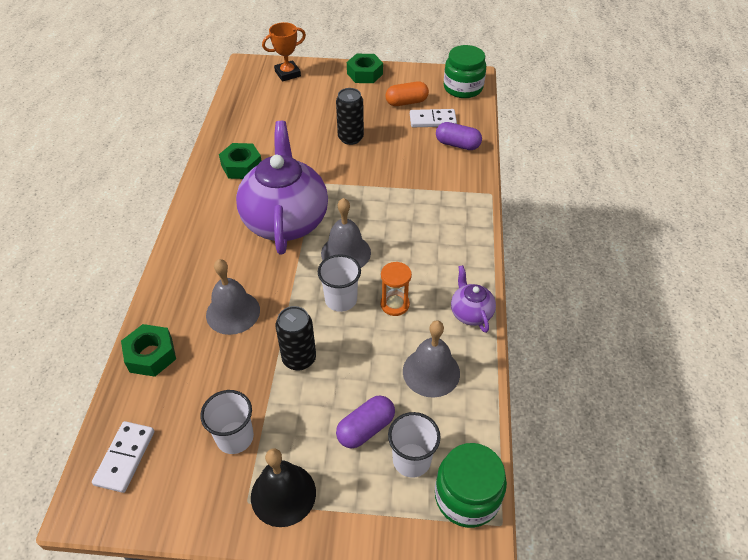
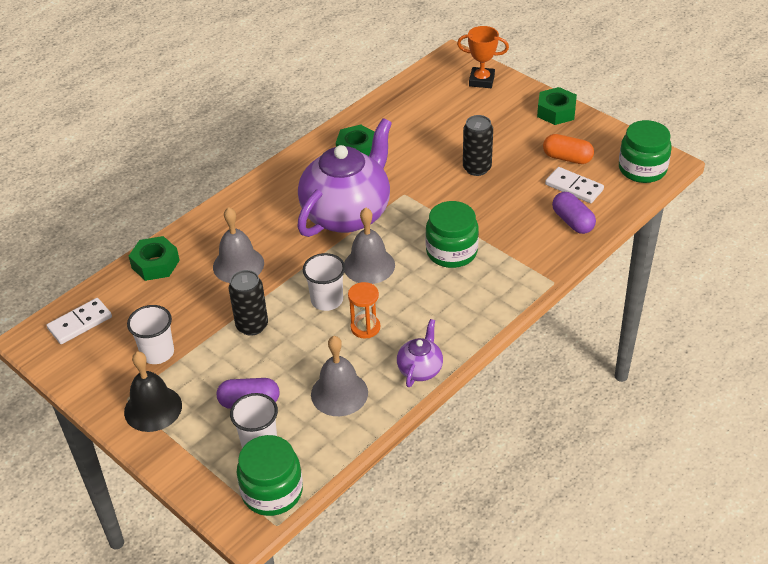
camera: 40 degrees right, 5 degrees down
(397, 209) = (451, 252): none -> green jar

